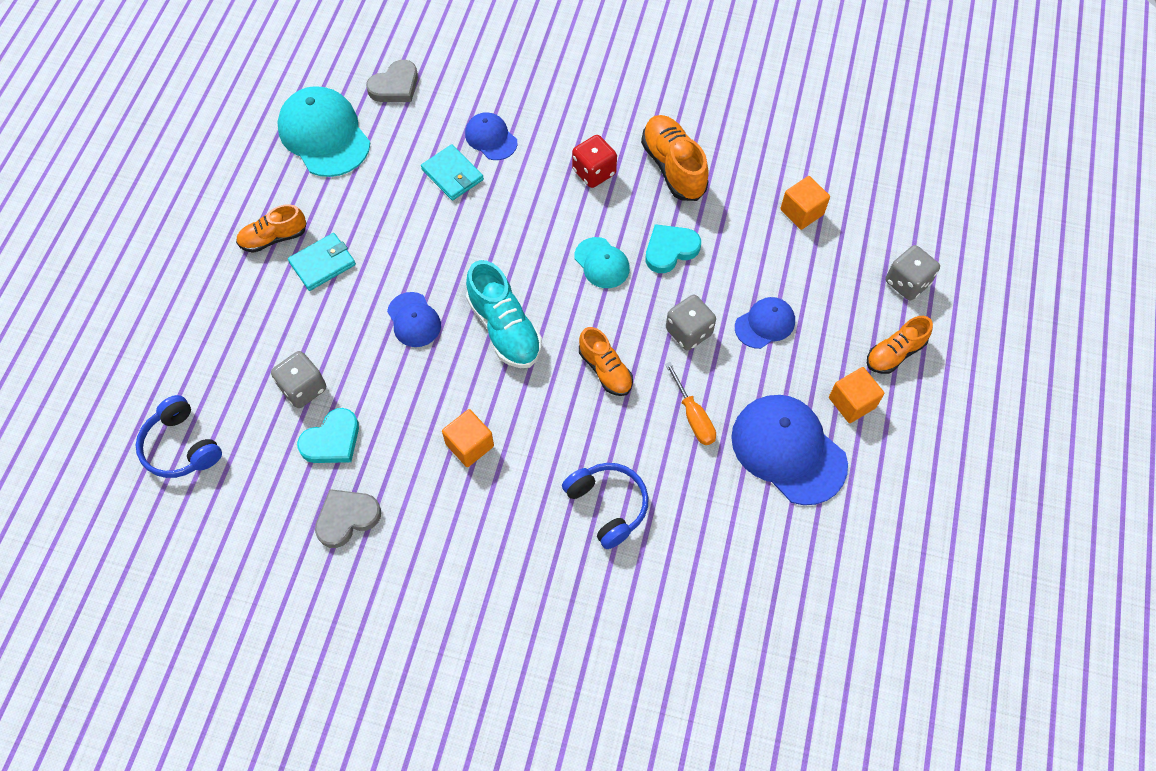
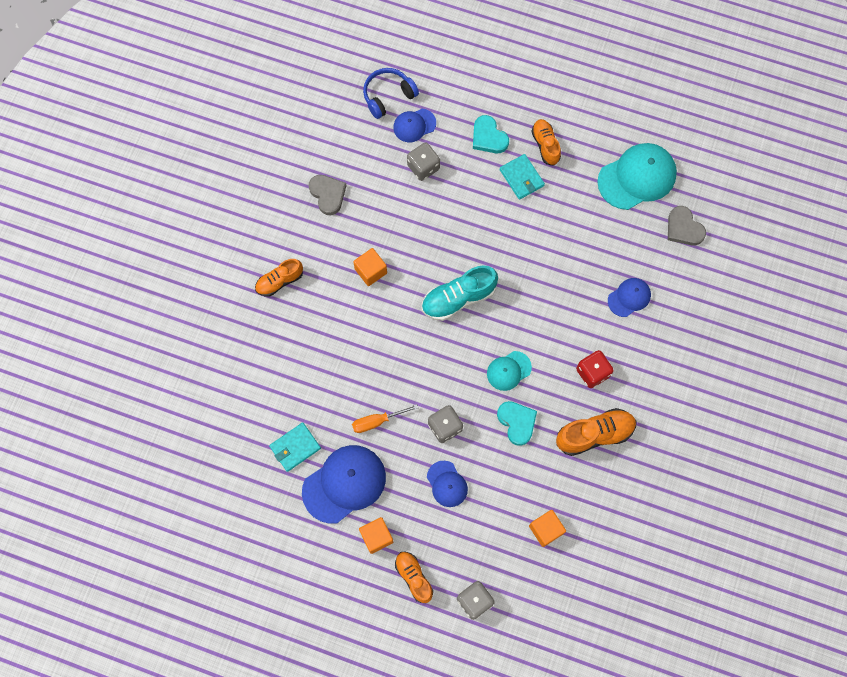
camera: 95 degrees right, 10 degrees up
(332, 440) = (383, 185): turquoise heart -> turquoise heart (488, 137)
(414, 320) = (470, 238): blue cap -> blue cap (414, 125)
(452, 174) = (595, 268): turquoise wallet -> turquoise wallet (295, 447)
(605, 370) = (419, 364): orange shoe -> orange shoe (279, 281)
(607, 506) = (317, 356): blue headphones -> none

